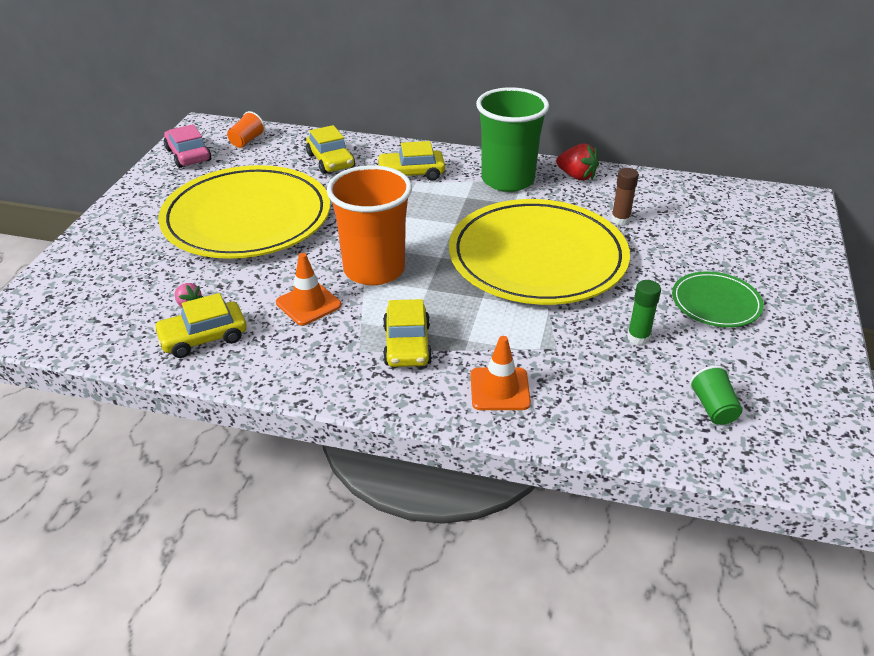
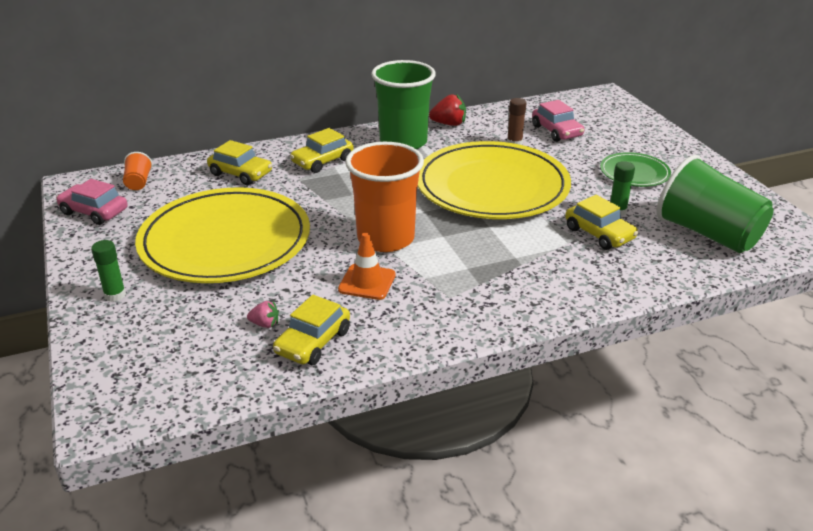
camera: 35 degrees left, 5 degrees down
(121, 231) = (115, 295): none -> green glue stick
(407, 345) = (478, 278): yellow car -> yellow car (599, 234)
(499, 389) = (576, 278): orange traffic cone -> none
(684, 223) = (556, 131): none -> pink car
(713, 408) = (707, 234): green cup -> green cup, size x2.40

